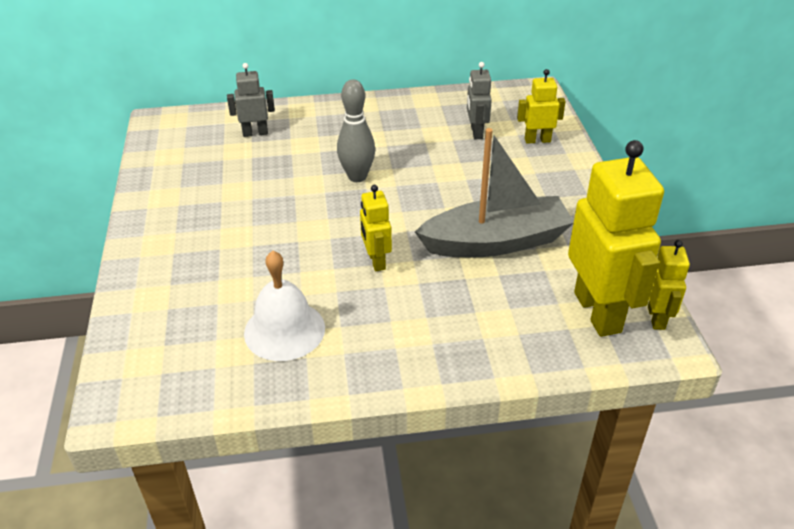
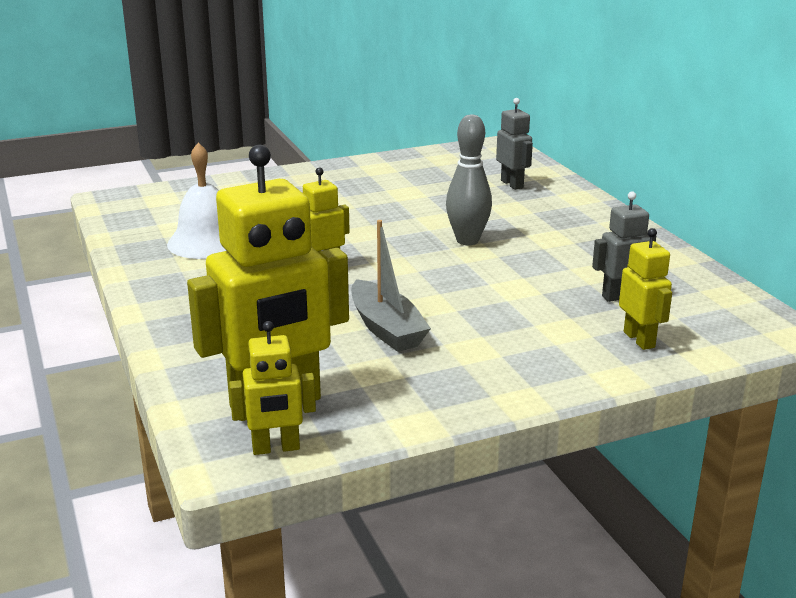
camera: 75 degrees right, 15 degrees down
(496, 242) = (386, 328): grey boat -> grey boat, size x0.64

